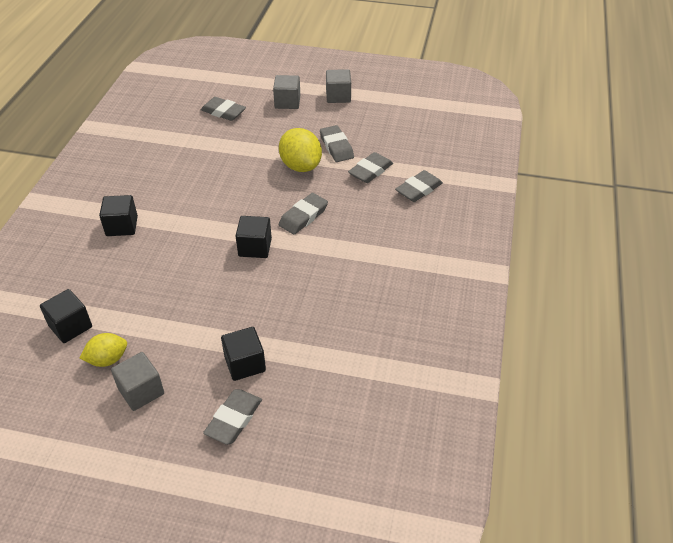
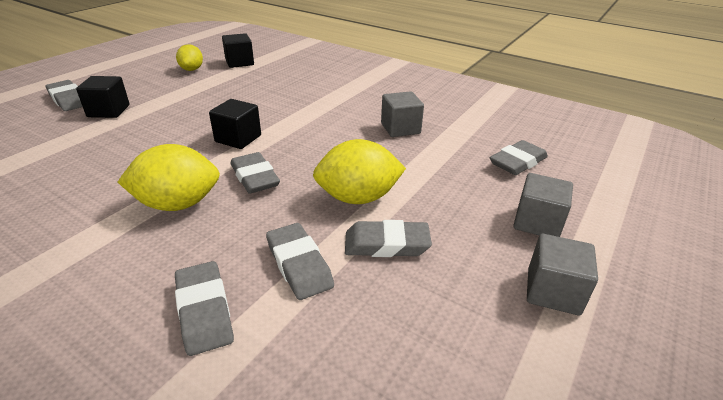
camera: 110 degrees right, 10 degrees down
(122, 226) = (334, 86): black cube -> none
(141, 391) = (147, 76): grey cube -> grey cube (400, 128)
(352, 238) = (178, 204): none -> yellow lemon

